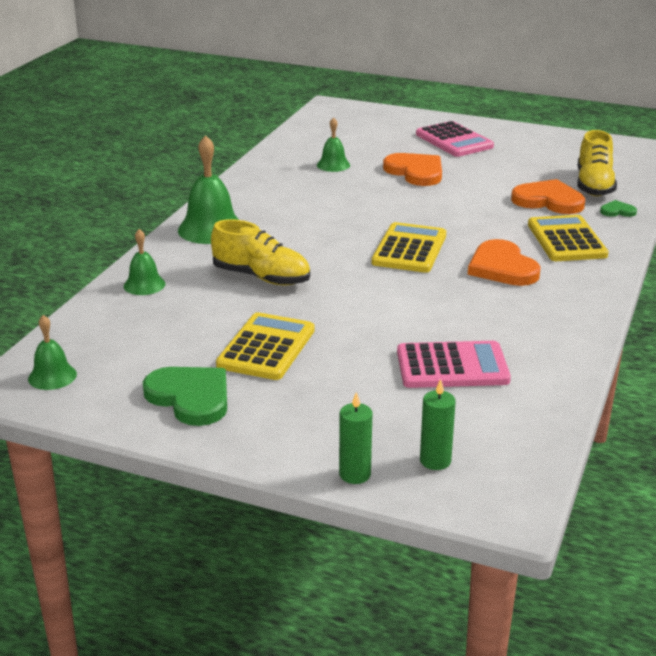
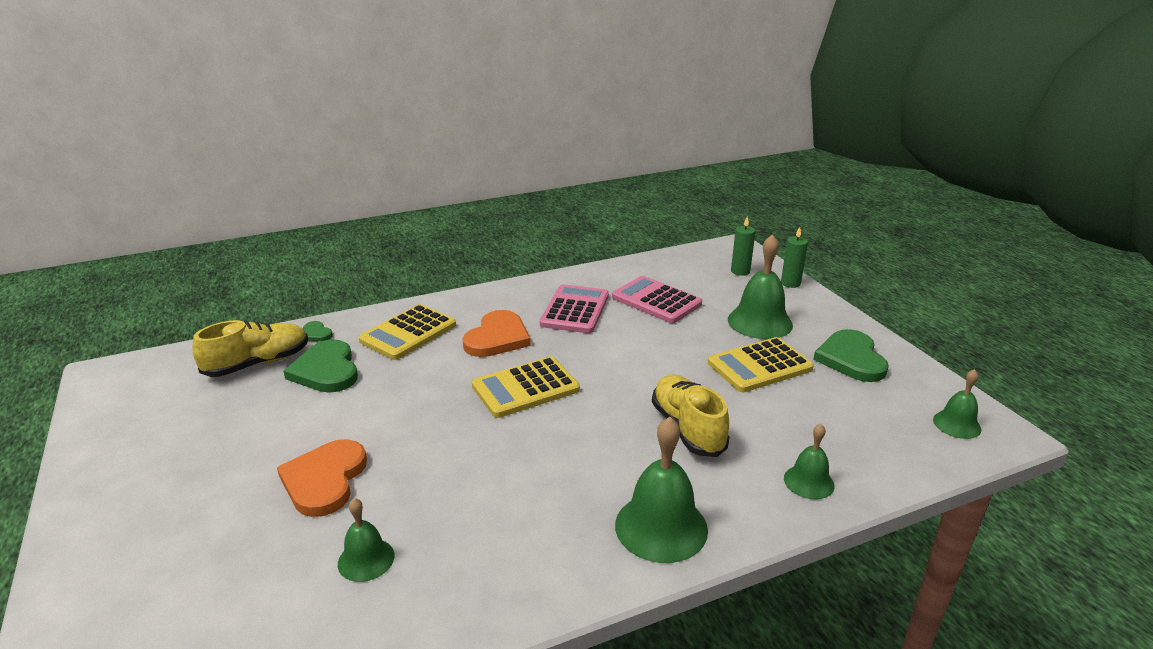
camera: 135 degrees left, 0 degrees up
(321, 395) = (760, 322): none -> green bell
(454, 141) = (173, 508): pink calculator -> pink calculator (575, 310)
(548, 201) = (326, 370): orange heart -> green heart

